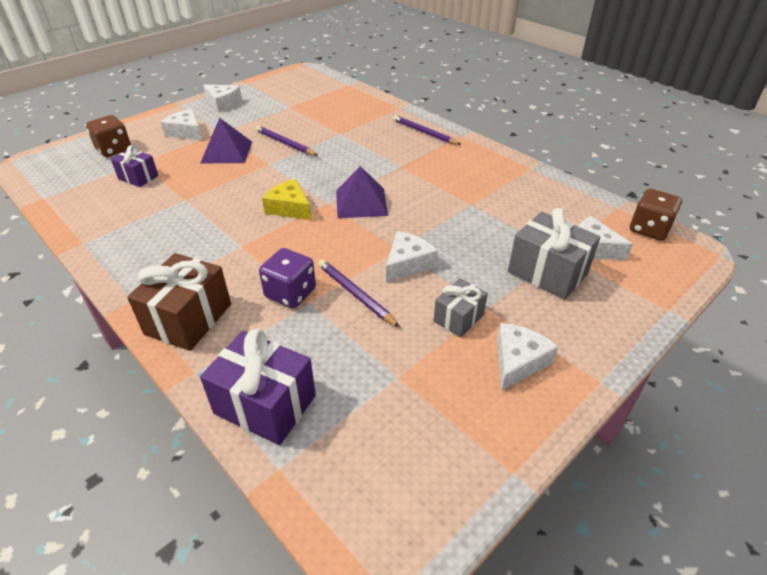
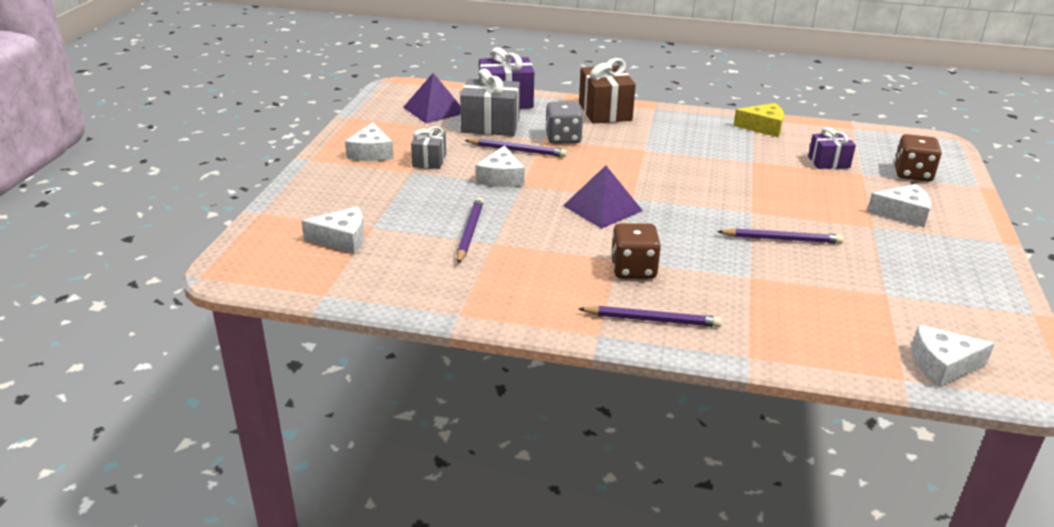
camera: 145 degrees right, 10 degrees down
(223, 103) = (967, 265): white cheese -> white cheese (942, 365)
(226, 152) = (815, 209): purple pyramid -> purple pyramid (434, 110)
(289, 208) = (657, 183): yellow cheese -> yellow cheese (763, 127)
(290, 293) = (563, 138): purple dice -> grey dice
(482, 218) = (469, 232): none -> purple pencil
(547, 273) = (376, 207): grey gift -> grey gift (490, 125)
(649, 229) = (282, 279): brown dice -> brown dice (633, 269)

